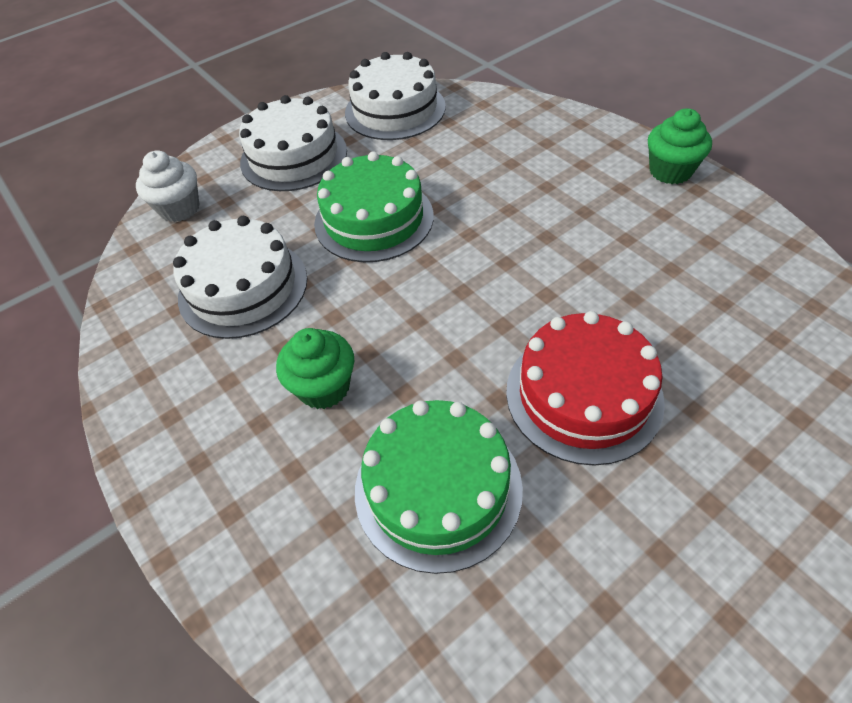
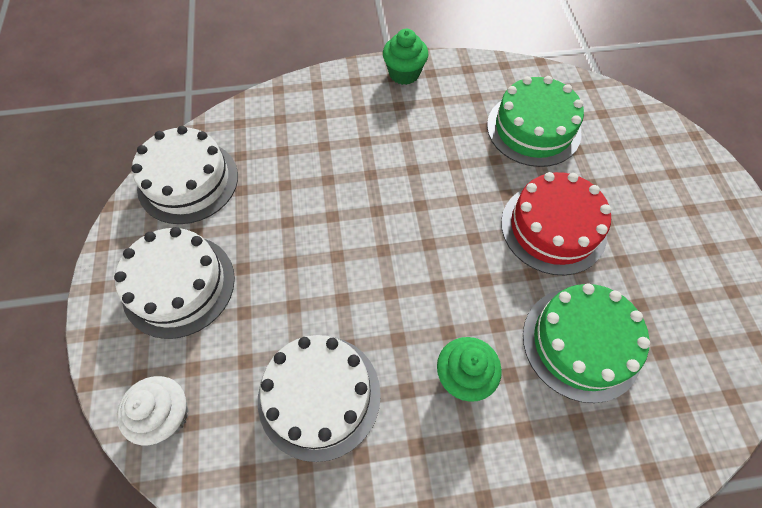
camera: 65 degrees left, 10 degrees up
(374, 219) = (313, 262): green cake -> green cake (533, 129)

